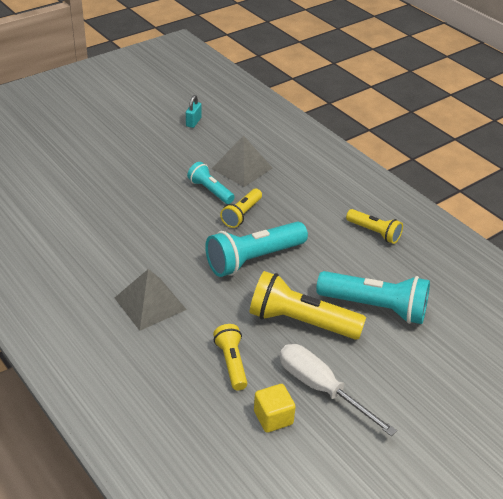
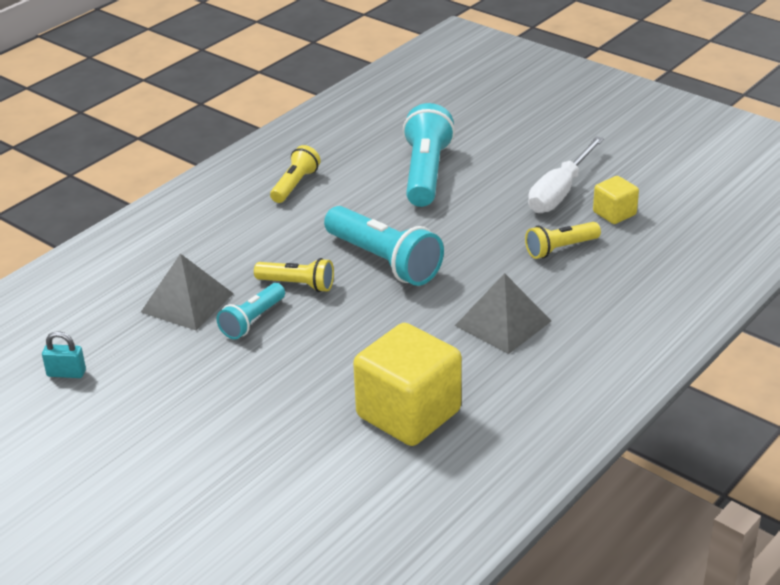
camera: 100 degrees left, 5 degrees down
(81, 238) = (408, 414): none -> yellow cube
(300, 322) = (473, 215): yellow flashlight -> none

